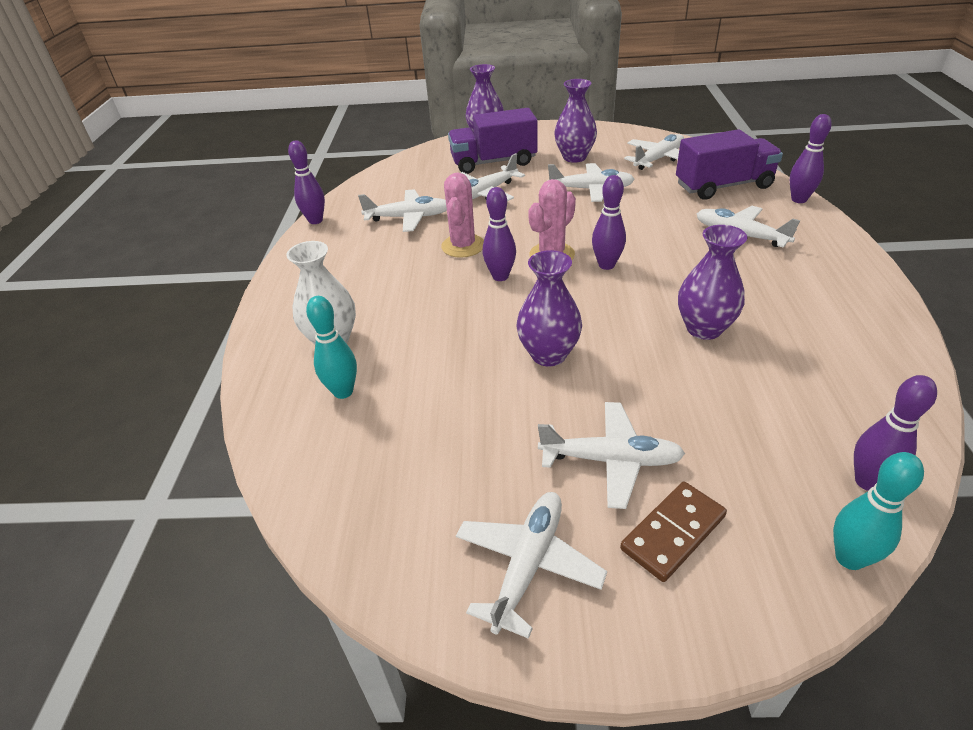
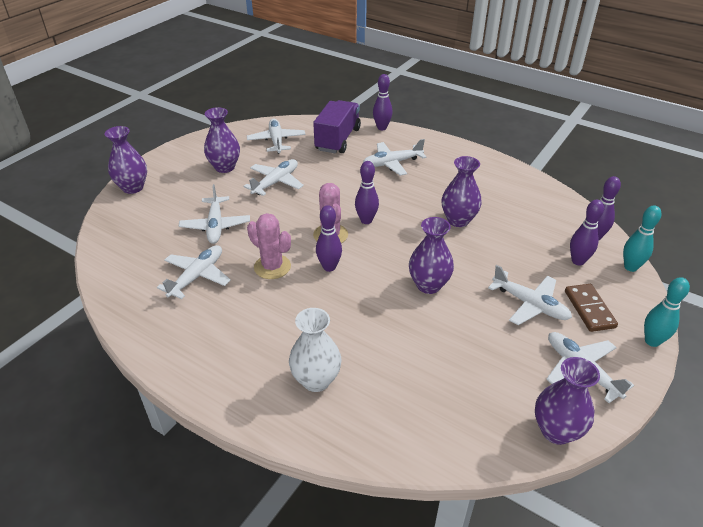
camera: 60 degrees left, 0 degrees up
(315, 220) = (127, 330): purple bowling pin -> purple bowling pin (578, 261)
(343, 392) = (381, 395): turquoise bowling pin -> turquoise bowling pin (652, 341)
(388, 573) = (556, 431): none -> purple vase
(493, 162) = (176, 201): purple truck -> none
(611, 460) = (530, 304): white plane -> white plane turned 90 degrees clockwise

